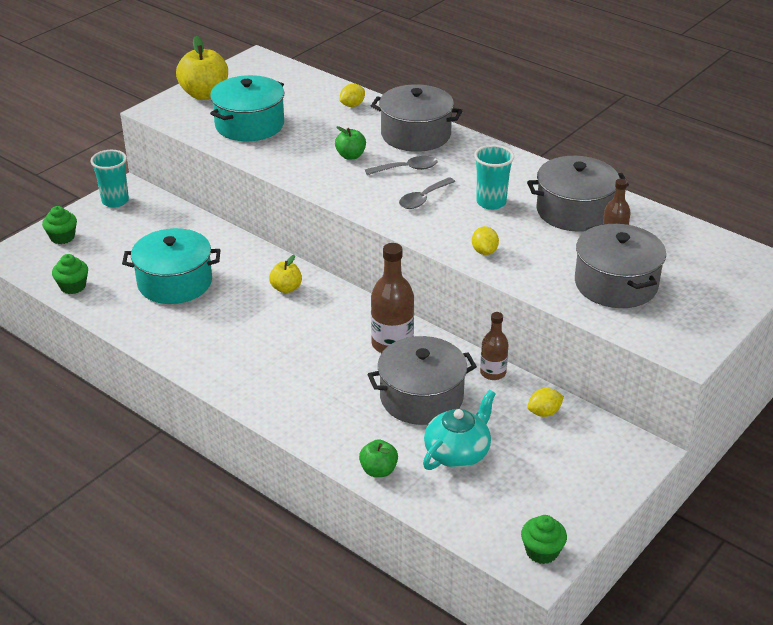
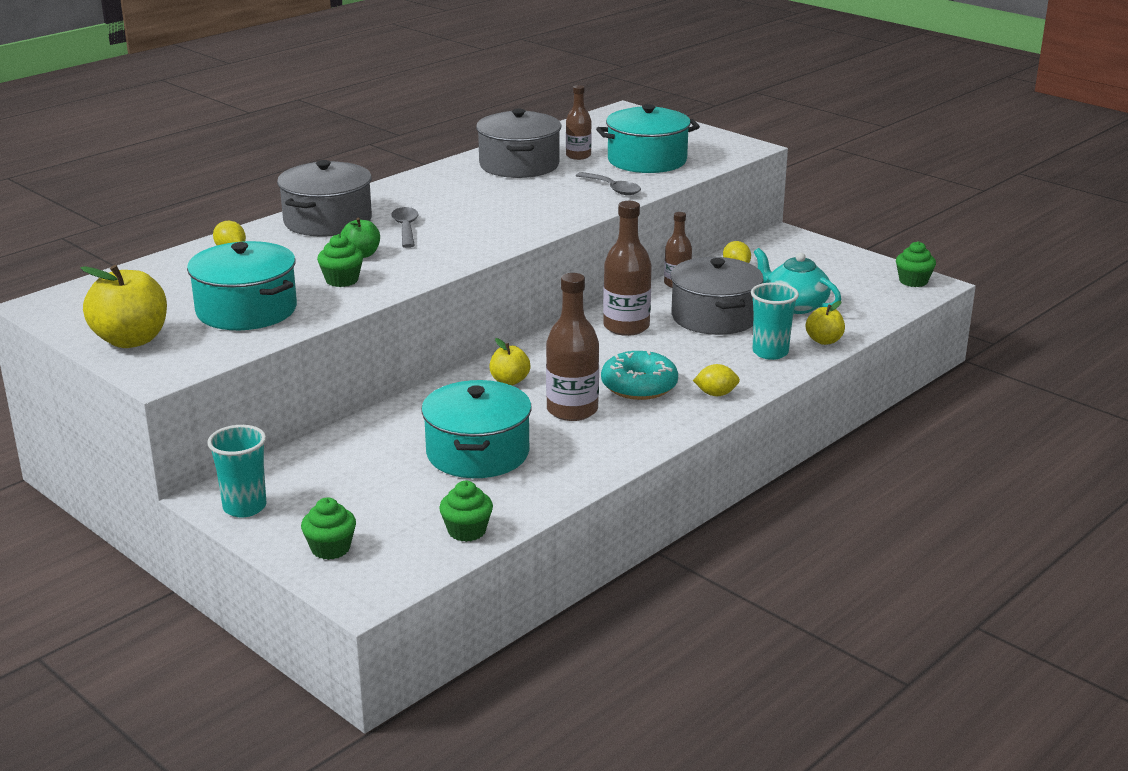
camera: 85 degrees left, 10 degrees down
(238, 322) = (572, 410): none -> brown bottle
(280, 355) = (639, 386): none -> turquoise donut
(301, 153) = (342, 280): none -> green cupcake
(378, 470) = (824, 341): green apple -> yellow apple
(423, 199) = (474, 223): grey spoon -> grey spoon (612, 189)
(484, 251) = (584, 203): yellow lemon -> yellow lemon (716, 394)
(491, 202) = (492, 195): turquoise cup -> turquoise cup (770, 352)
(615, 284) = (647, 160): grey pot -> turquoise pot

